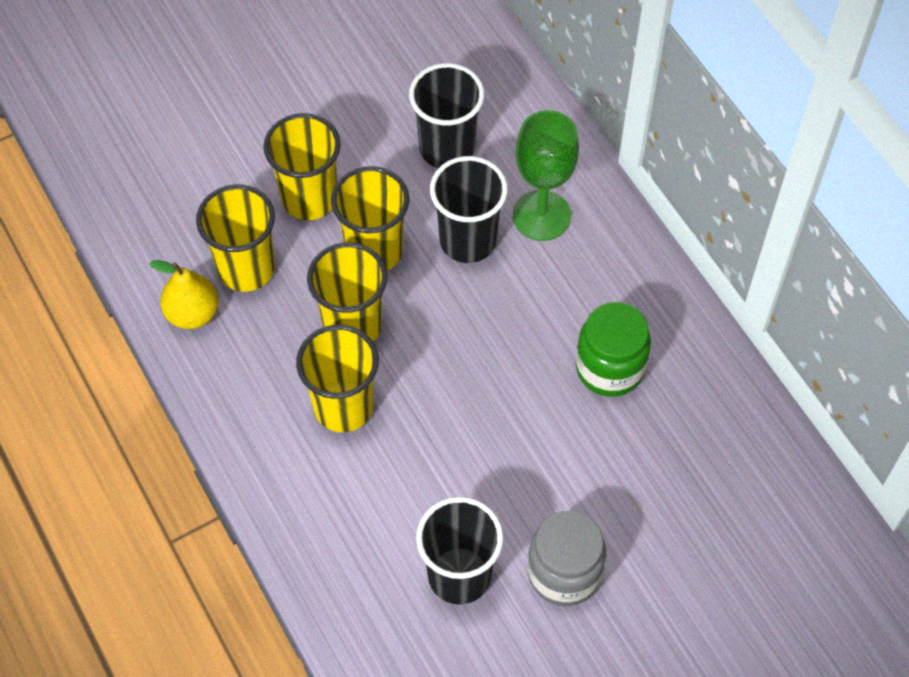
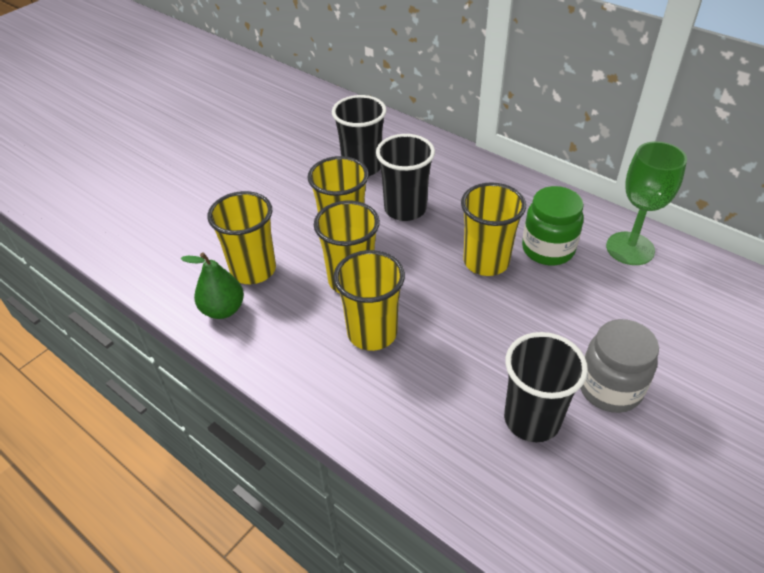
camera: 20 degrees left, 15 degrees down
(193, 313) = (223, 309): yellow pear -> green pear
(309, 198) = (281, 217): yellow cup -> yellow cup (486, 262)
(541, 215) = (445, 183): green goblet -> green goblet (630, 248)

